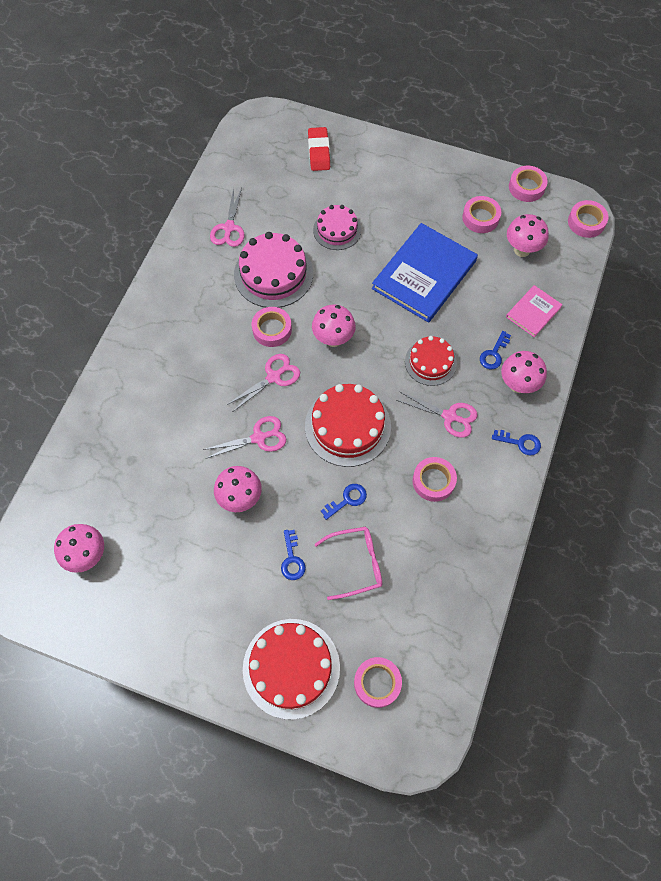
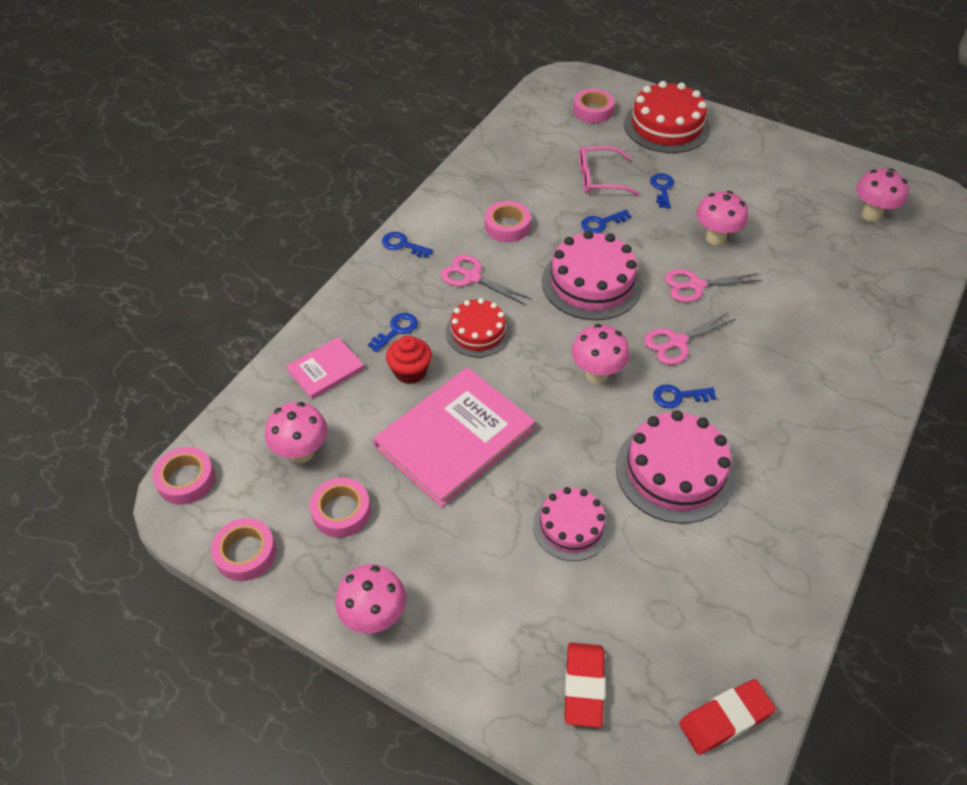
camera: 170 degrees left, 15 degrees down
(229, 228) = (746, 556): pink scissors -> none
(245, 148) = (725, 719): none -> red eraser
(272, 329) = (678, 397): pink tape -> blue key
(347, 426) = (591, 283): red cake -> pink cake
(424, 275) = (455, 438): blue book -> pink book
(471, 320) = (410, 371): none -> red cupcake
(518, 385) = (381, 296): pink mushroom -> pink mushroom (374, 617)

